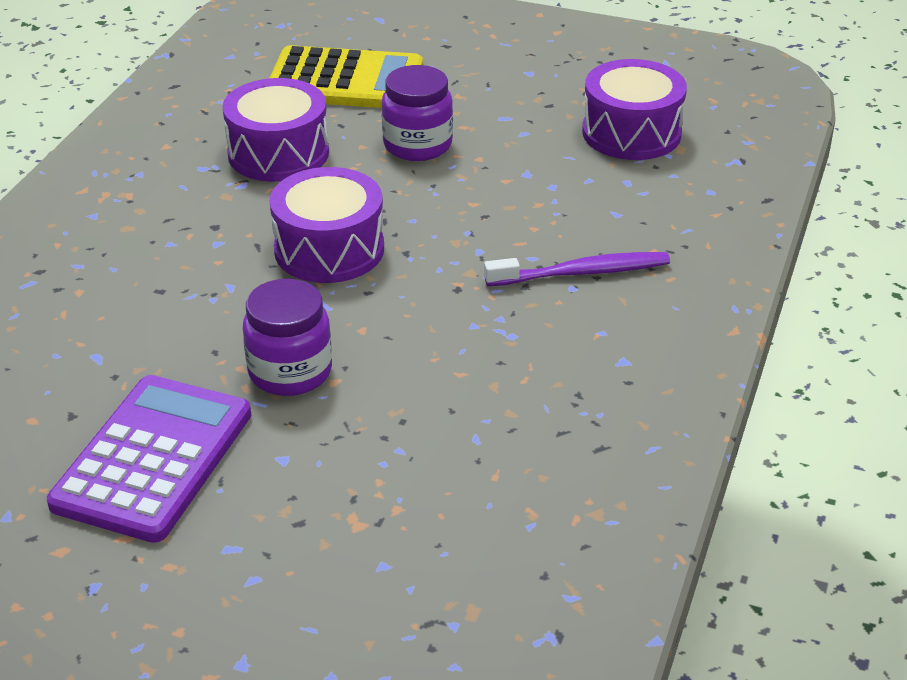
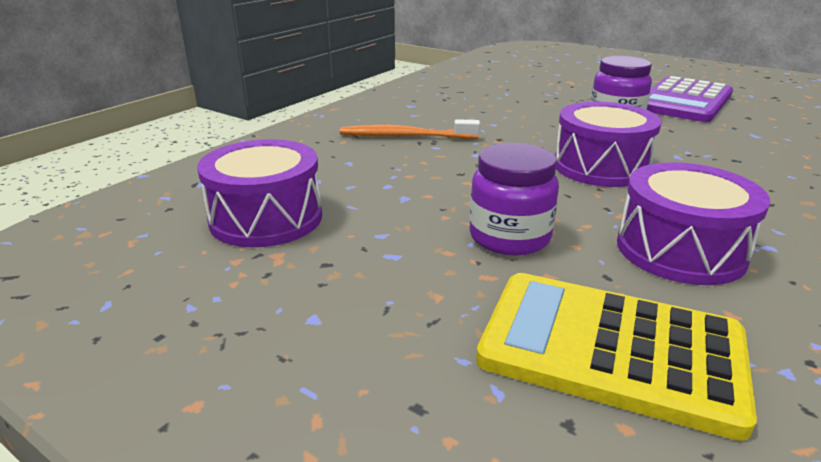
camera: 165 degrees left, 10 degrees down
(581, 273) = (405, 136): purple toothbrush -> orange toothbrush

